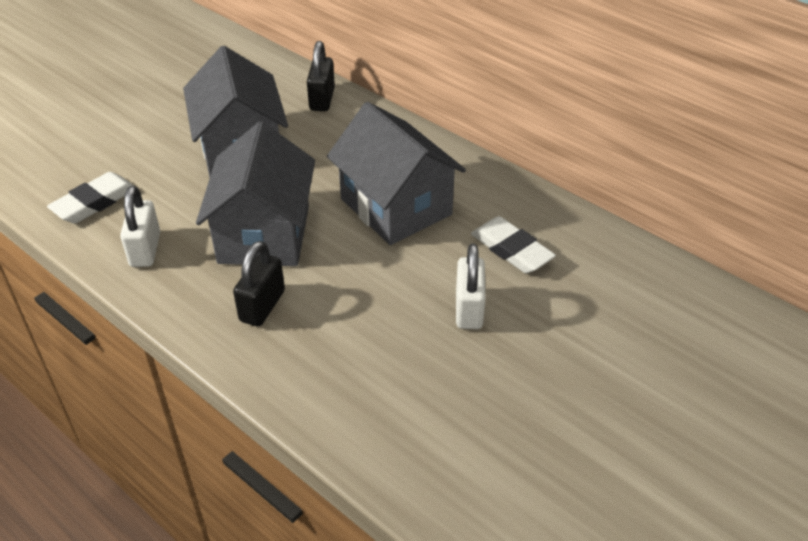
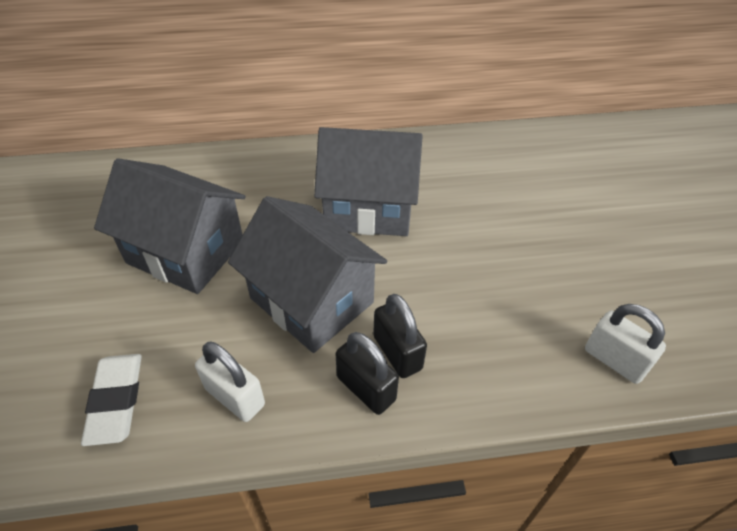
camera: 50 degrees left, 5 degrees up
(322, 99) = (192, 170): black padlock -> black padlock (366, 388)
(469, 309) = (514, 237): white padlock -> white padlock (614, 360)
(511, 250) = (476, 182): white eraser -> none

